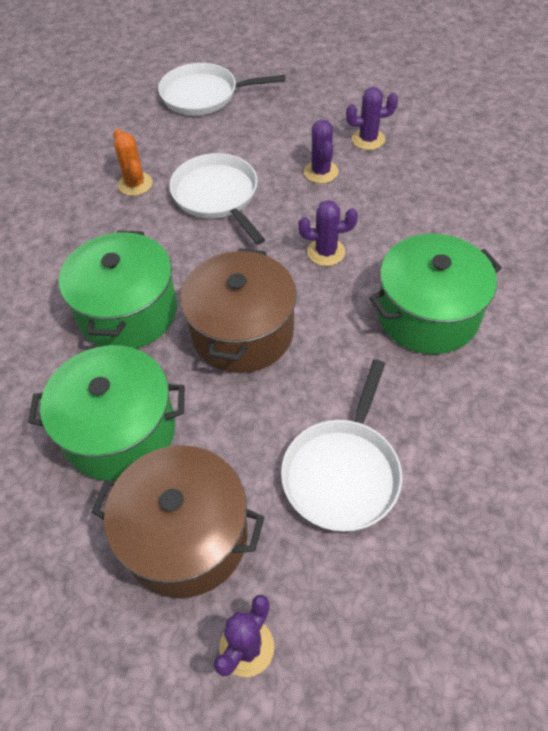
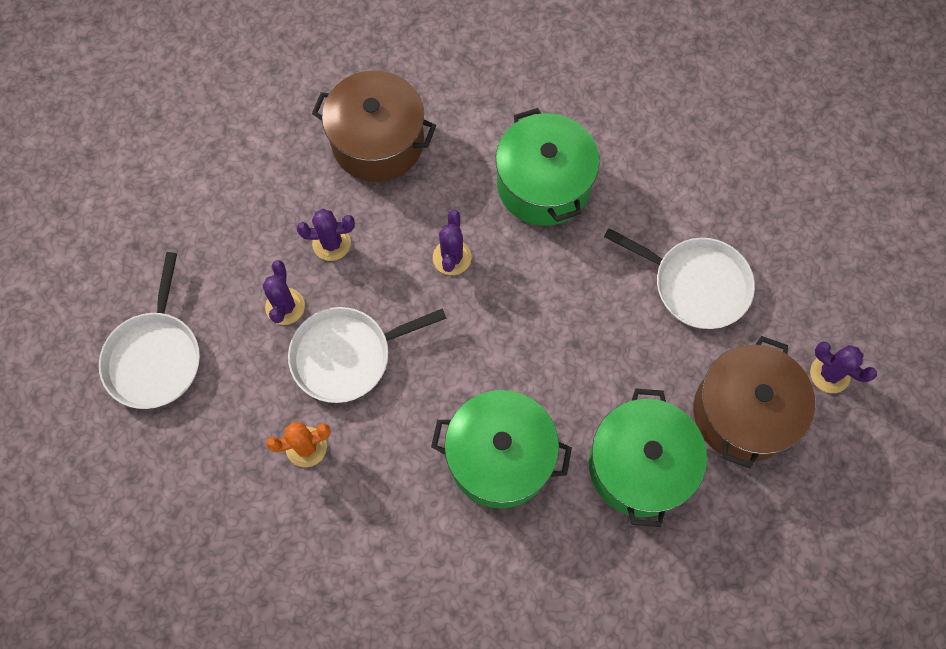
camera: 85 degrees left, 15 degrees up
(242, 332) = (541, 348): brown pot -> brown pot (378, 142)
(368, 139) = (289, 186): purple cactus -> purple cactus (285, 306)

